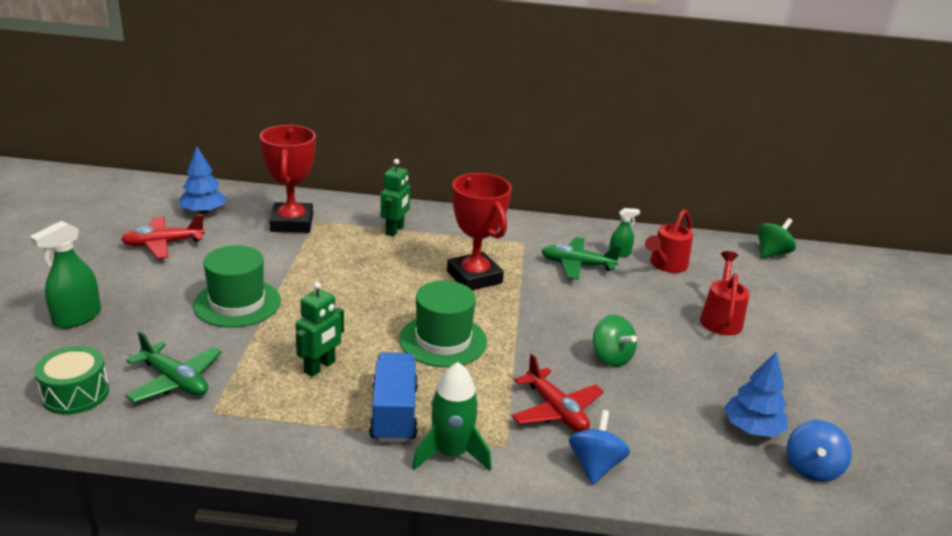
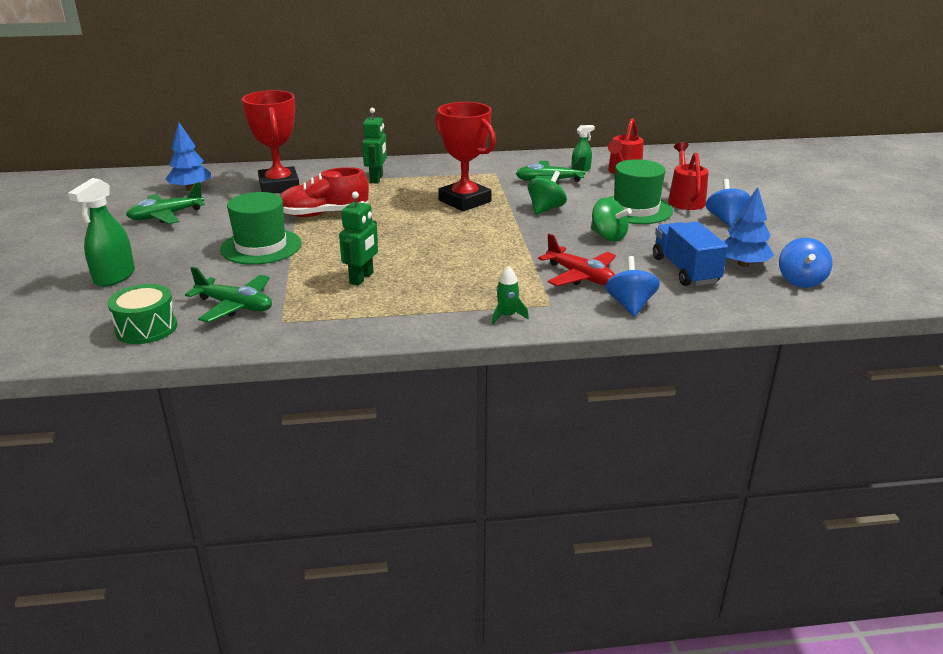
camera: 10 degrees left, 0 degrees up
(163, 244) = (166, 216): red plane -> green plane
(320, 269) = (324, 214): none -> red shoe
(394, 413) = (444, 298): blue truck -> blue truck (685, 270)
(443, 340) = (460, 246): green hat -> green hat (635, 209)
(451, 453) = (507, 316): green rocket -> green rocket, size x0.55
(757, 356) = (725, 219): none -> blue spinning top
(771, 253) = (705, 153): green spinning top -> green spinning top (545, 209)

